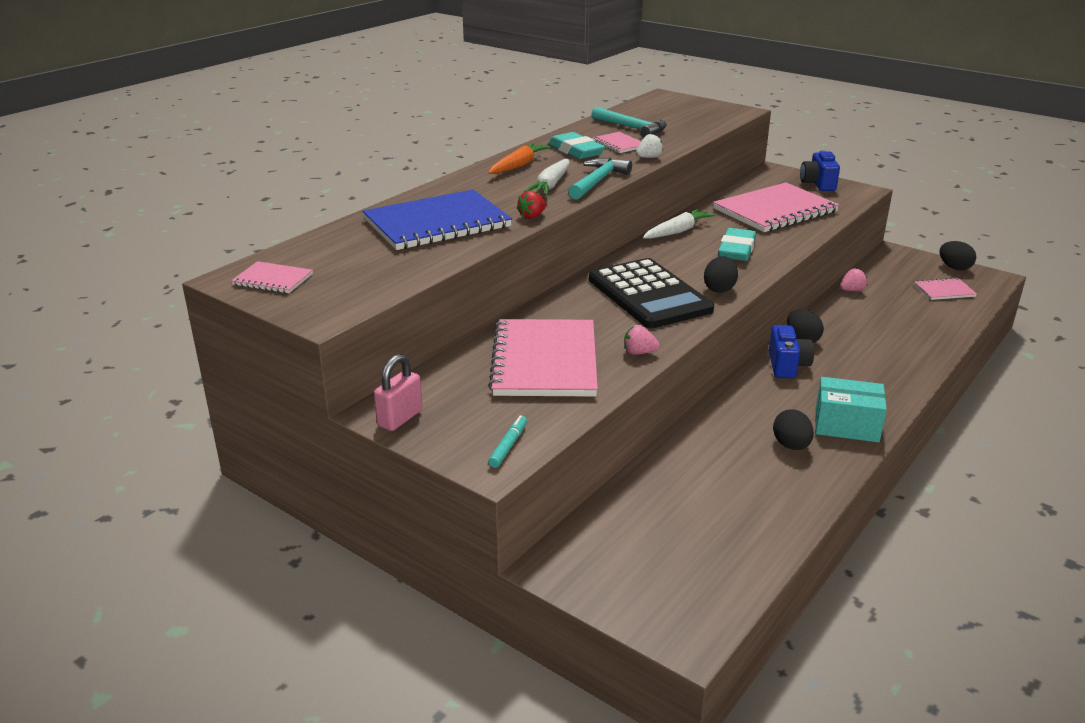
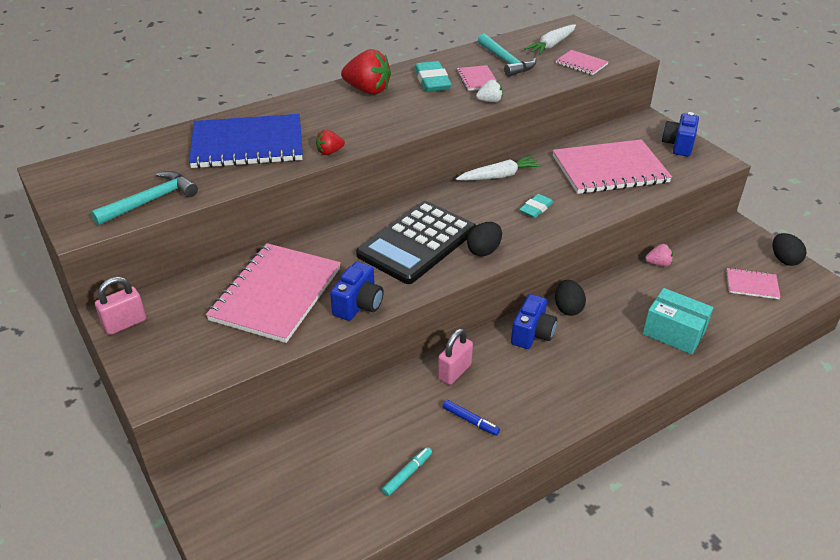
camera: 20 degrees right, 10 degrees up
(273, 279) = (79, 179): pink notebook -> pink notebook (581, 64)
(508, 446) = (182, 374): turquoise marker -> turquoise marker (407, 474)
(518, 166) = (367, 90): orange carrot -> red strawberry
(551, 185) = (376, 118): white carrot -> white carrot (552, 45)
(597, 181) = (419, 121): turquoise hammer -> turquoise hammer (150, 201)
(639, 353) = (358, 305): pink strawberry -> blue camera
(649, 295) = (417, 243): black calculator -> black calculator turned 45 degrees clockwise
(736, 249) = (536, 208): turquoise eraser -> turquoise eraser, size x0.62
(741, 411) = (454, 372): none -> pink padlock
(791, 446) = (470, 421): black egg -> blue marker
(846, 425) = (536, 413): turquoise box -> turquoise box (674, 332)

